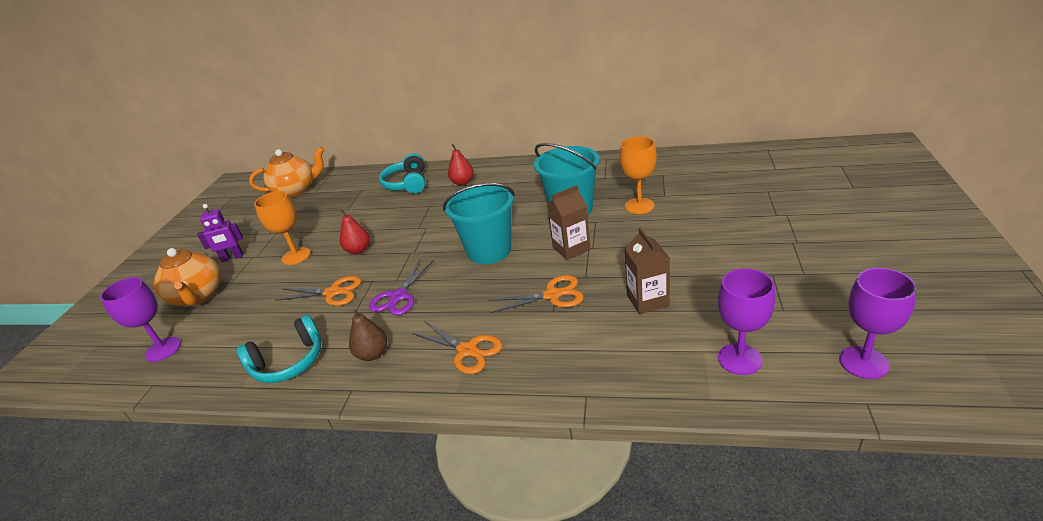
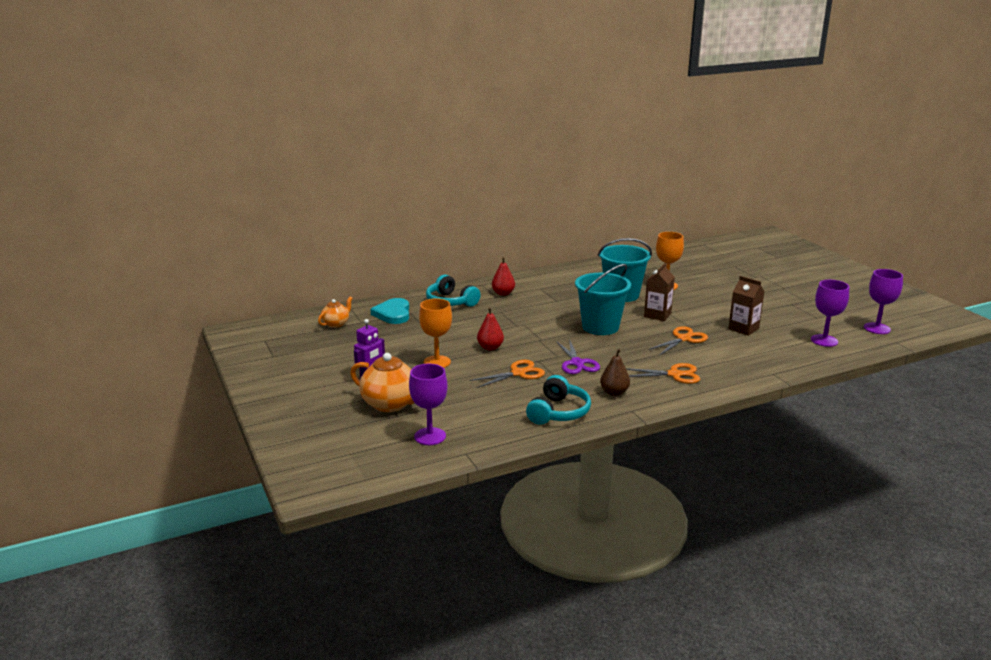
camera: 40 degrees left, 10 degrees down
(296, 190) = (336, 324): orange teapot -> orange teapot, size x0.57
(347, 188) = (393, 314): none -> turquoise heart

